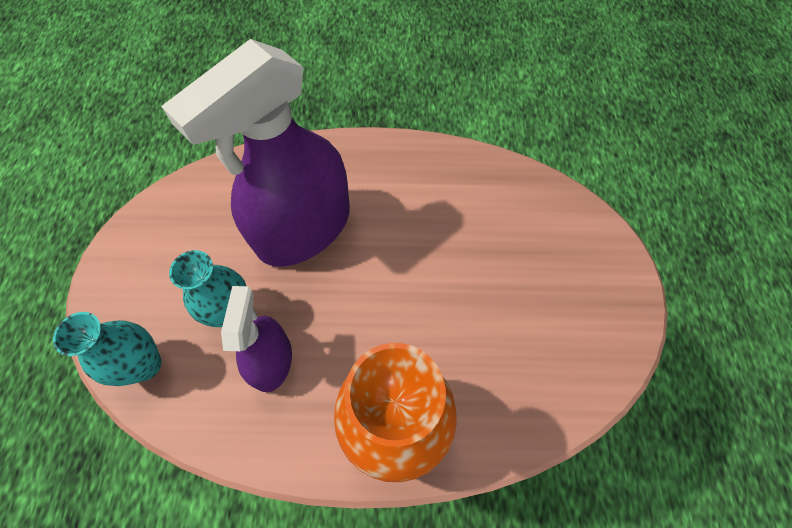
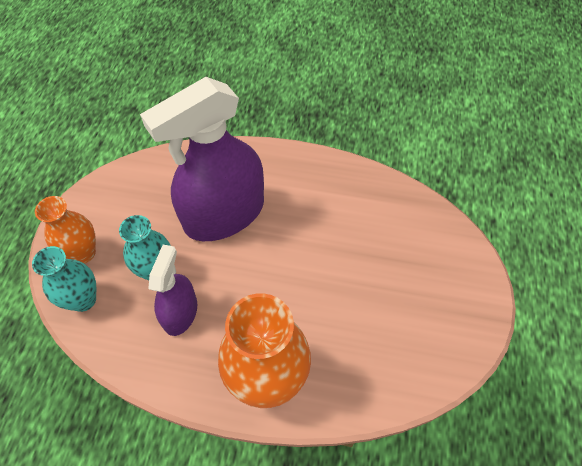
camera: 10 degrees right, 5 degrees down
(135, 304) = (83, 253): none -> orange vase

